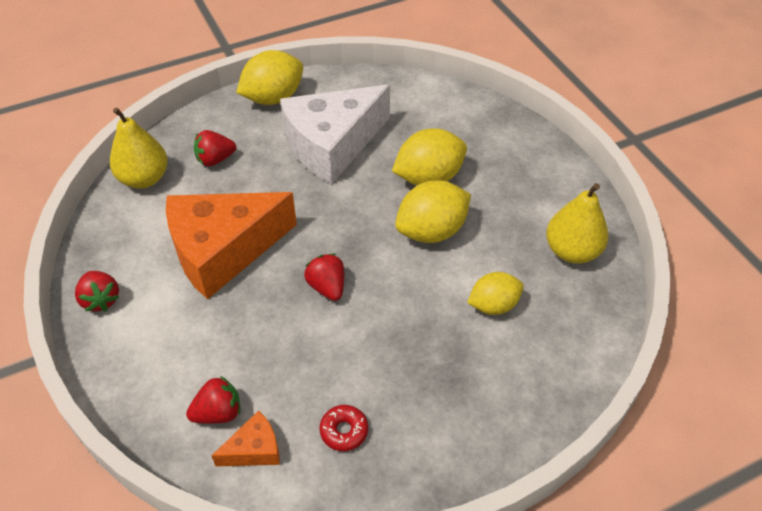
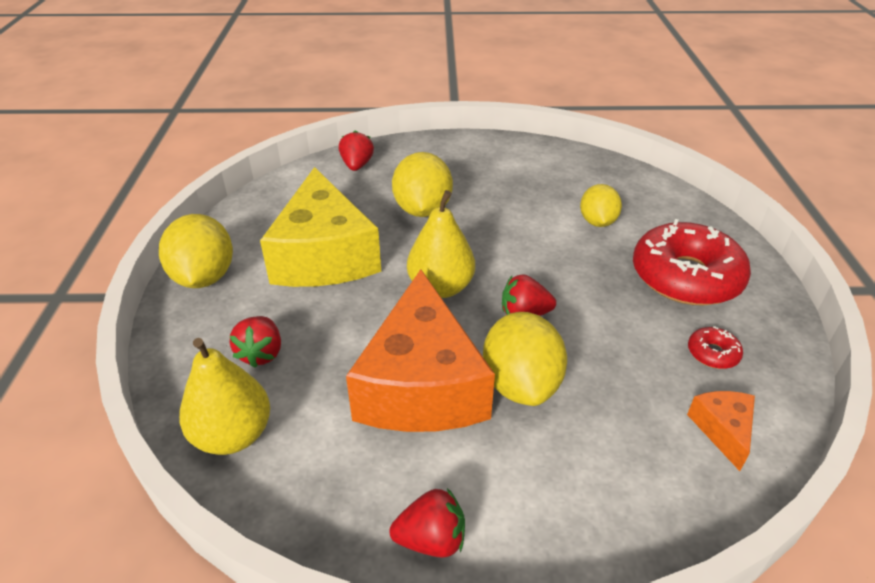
camera: 65 degrees left, 10 degrees down
(218, 413) = (665, 450): red strawberry -> red strawberry (357, 165)
(332, 145) = (324, 255): white cheese -> yellow cheese
(431, 231) = (491, 228): yellow lemon -> yellow lemon (520, 384)
(446, 394) = (686, 277): none -> red donut
(572, 251) = (559, 167): yellow pear -> yellow pear (441, 287)

